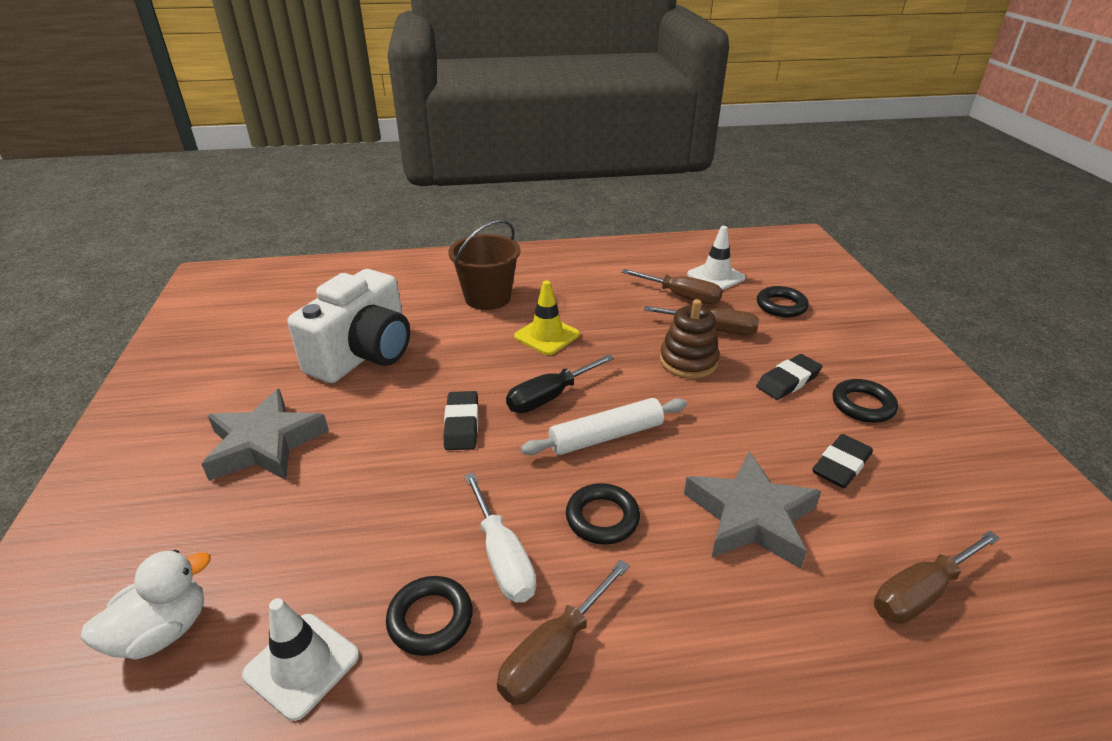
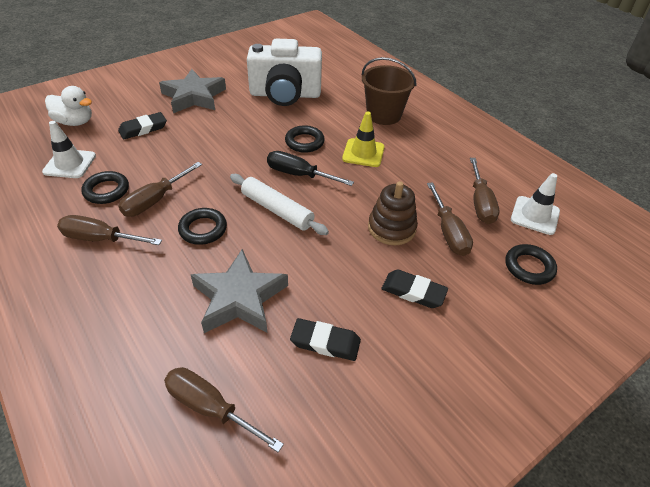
camera: 60 degrees right, 10 degrees up
(461, 424) = (249, 150): black eraser -> black eraser (143, 129)
(502, 558) = (155, 200): white screwdriver -> brown screwdriver
(862, 405) = (417, 348): black ring -> black ring (304, 142)

